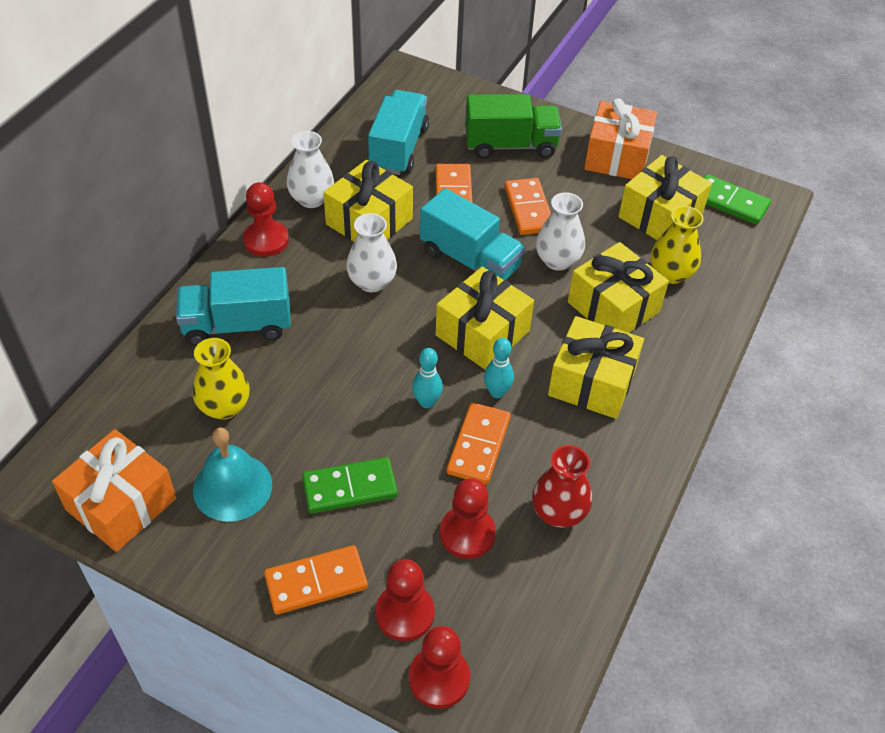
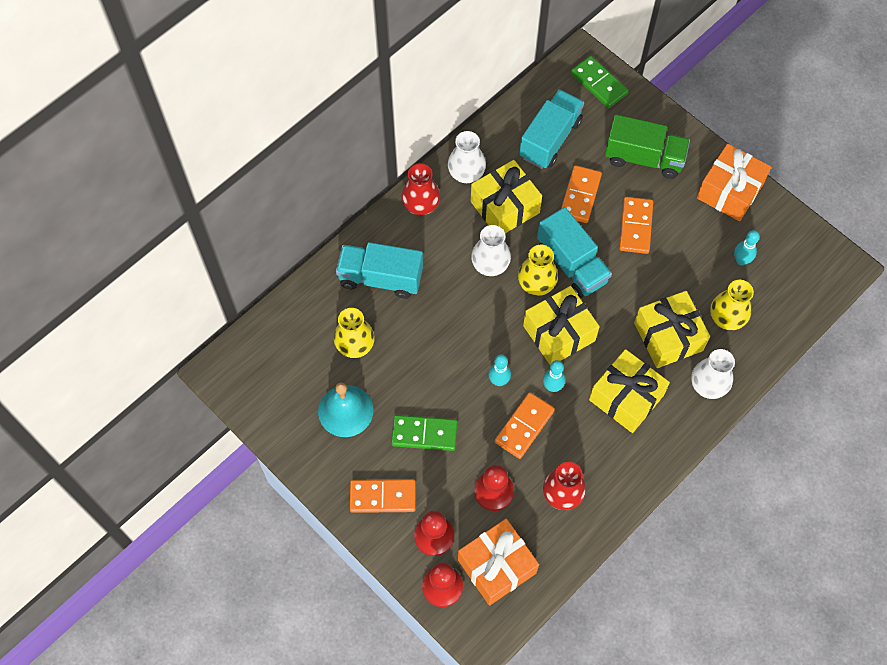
camera: 20 degrees right, 15 degrees up
(121, 504) = (270, 402): orange gift -> orange gift (497, 566)
(266, 240) = (421, 205): red pawn -> red vase
(435, 289) = (536, 284): none -> yellow vase
(557, 260) = (640, 282): white vase -> white vase (708, 385)
(660, 216) = (741, 260): yellow gift -> turquoise bowling pin
(730, 202) = (806, 262): green domino -> green domino (599, 83)

